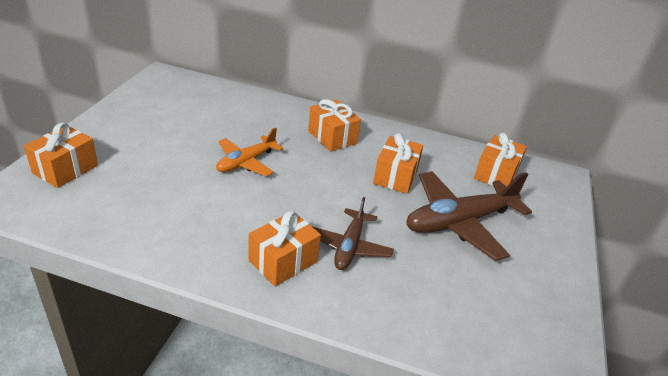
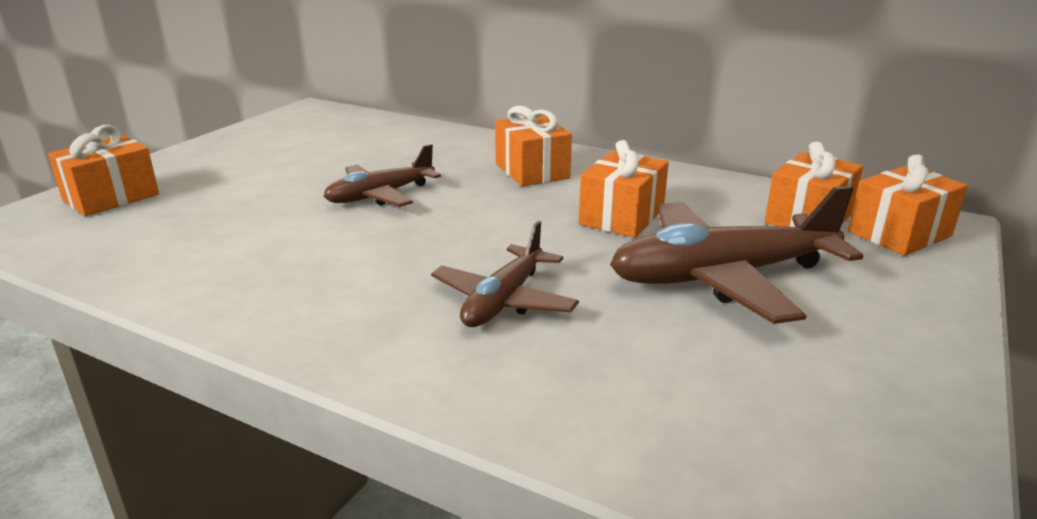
camera: 15 degrees right, 10 degrees down
(246, 162) = (380, 195): orange plane -> brown plane
(283, 261) = (378, 314): orange gift -> orange gift (899, 234)

